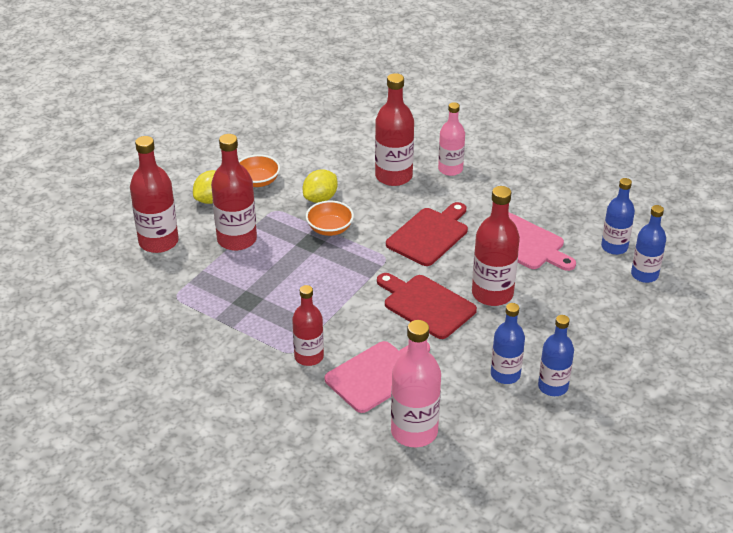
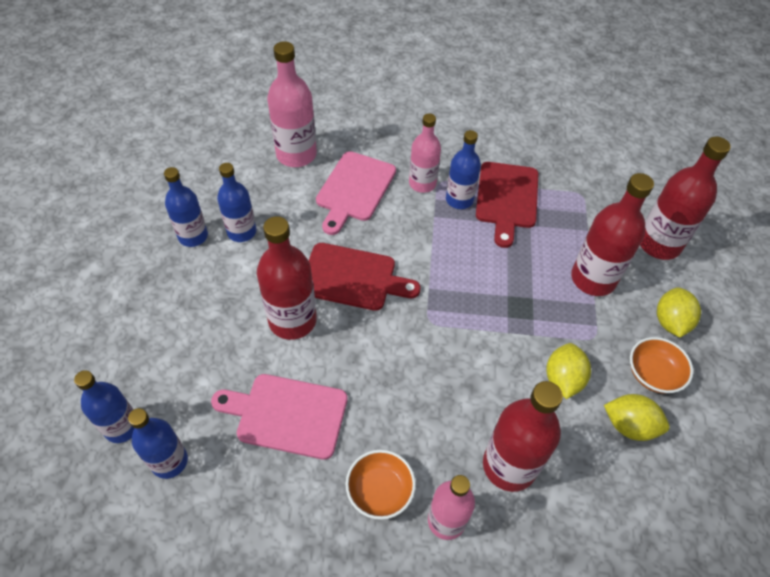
camera: 150 degrees right, 15 degrees up
(287, 330) = (459, 200): none -> blue bottle
(301, 167) = (629, 425): none -> yellow lemon
(309, 356) = (422, 183): red bottle -> pink bottle
(330, 229) = (516, 336): orange bowl -> orange bowl (380, 491)
(429, 235) = (403, 377): red cutting board -> red cutting board (506, 199)

